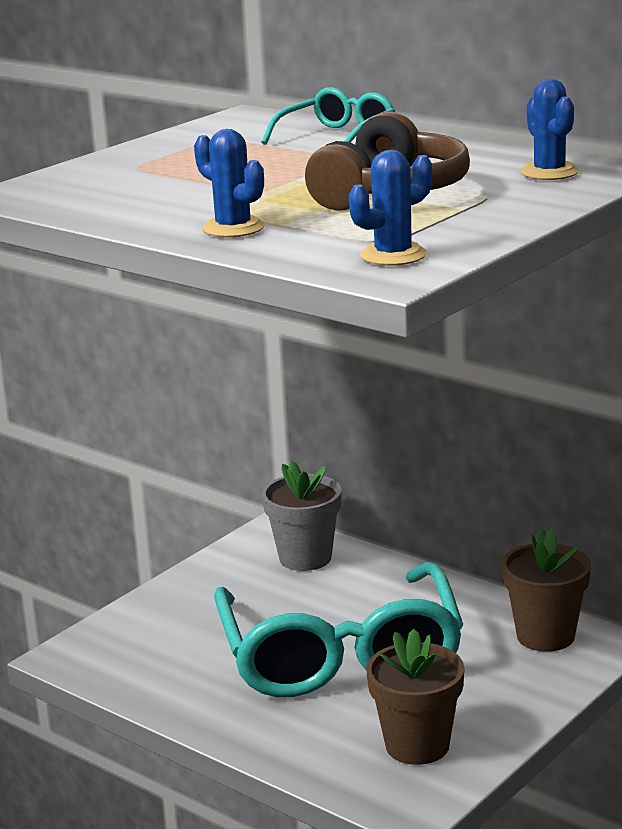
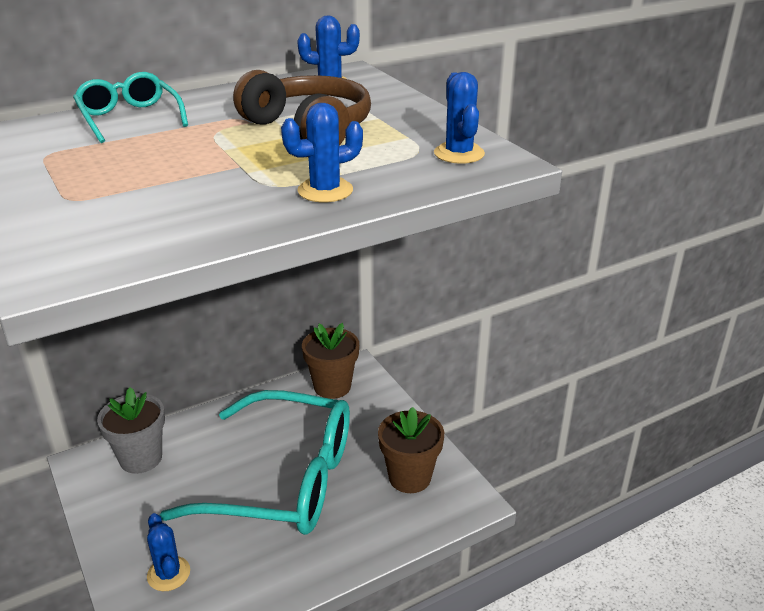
camera: 70 degrees left, 10 degrees up
(158, 633) = (168, 574): none -> blue cactus

